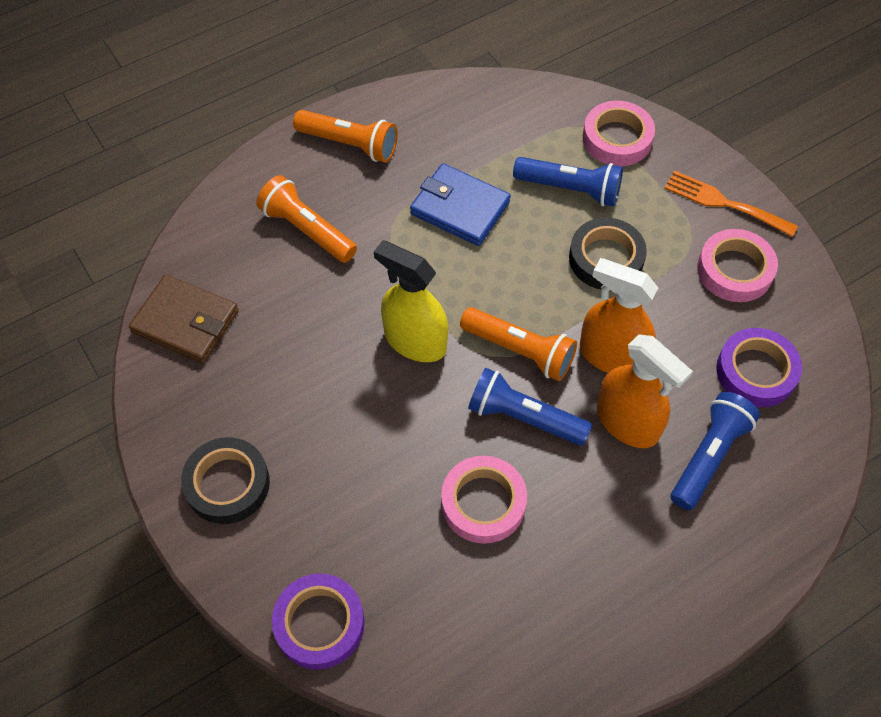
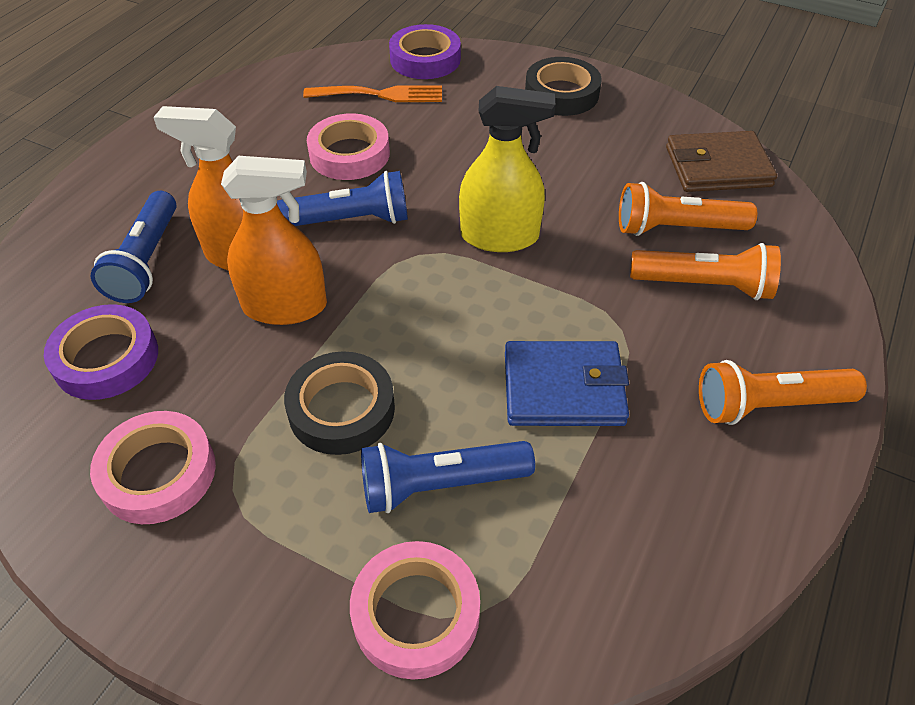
camera: 150 degrees right, 10 degrees down
(520, 351) = (387, 270): orange flashlight -> orange flashlight (676, 228)
(724, 203) = (197, 577): orange fork -> orange fork (379, 95)

